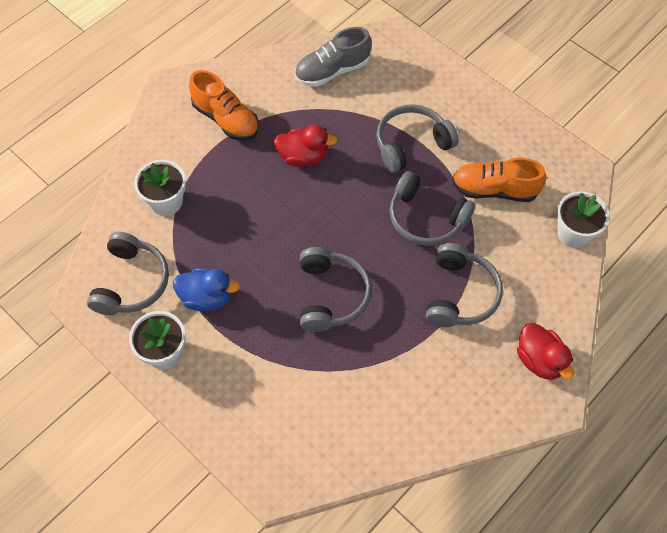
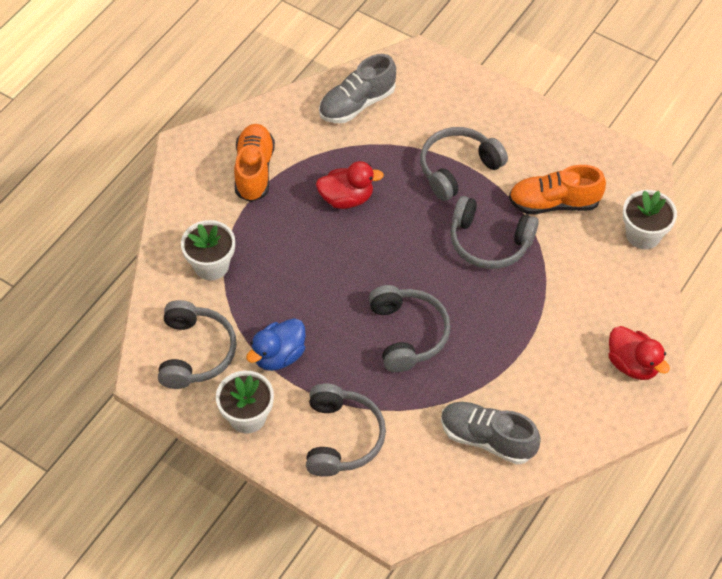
camera: 10 degrees left, 5 degrees down
(207, 297) = (279, 356): blue duck -> blue duck turned 135 degrees clockwise
(226, 119) = (254, 170): orange shoe -> orange shoe turned 120 degrees counterclockwise
(384, 412) = (487, 439): none -> grey shoe
(460, 294) = (539, 312): grey headphones -> grey headphones (341, 437)

